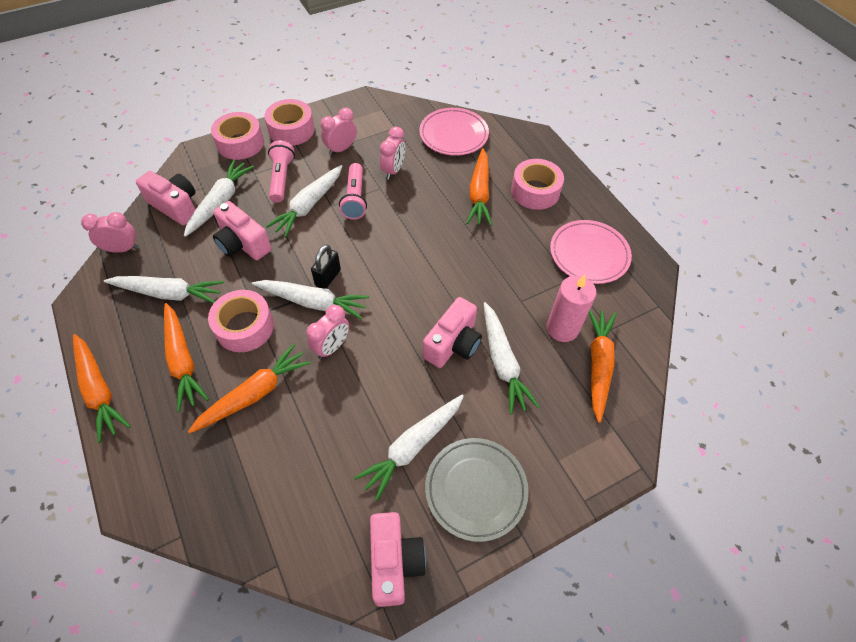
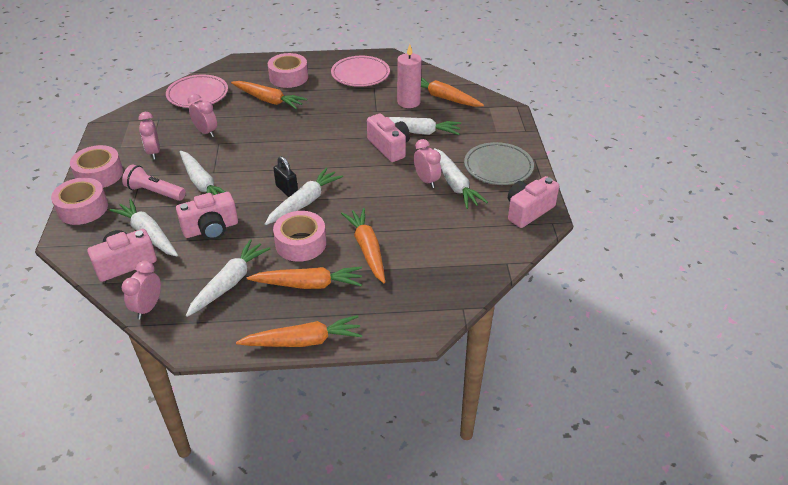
camera: 65 degrees left, 15 degrees down
(332, 347) = (352, 202): pink clock -> pink clock (426, 181)
(355, 198) = (217, 158): pink flashlight -> none
(394, 562) = (528, 211): pink camera -> pink camera turned 60 degrees counterclockwise

